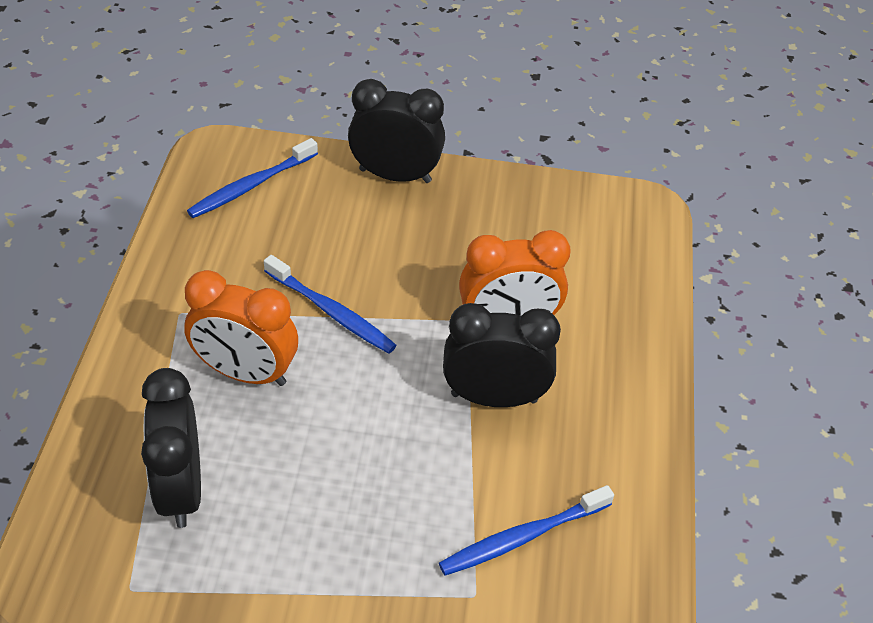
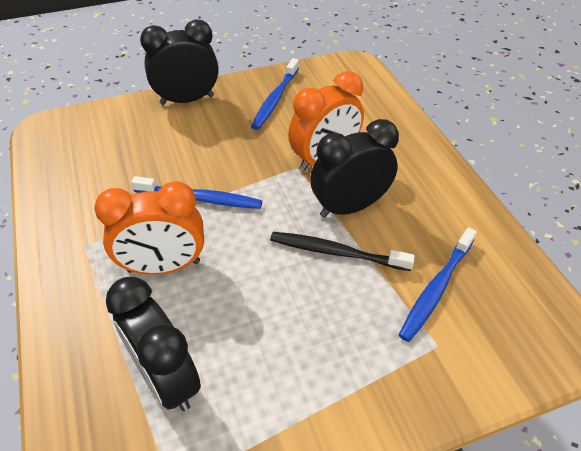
camera: 25 degrees left, 0 degrees up
(251, 186) = (88, 141): blue toothbrush -> blue toothbrush (275, 99)
(439, 443) = (336, 252): none -> black toothbrush

